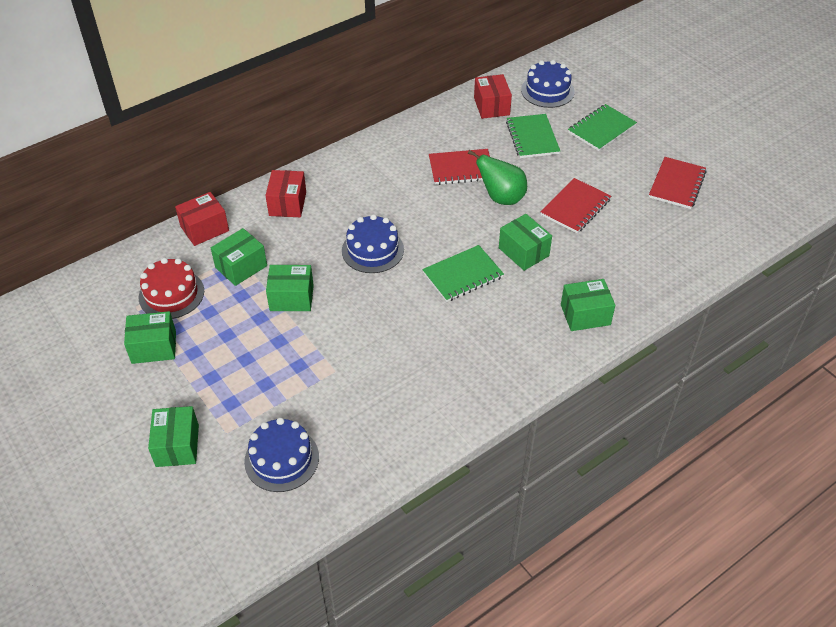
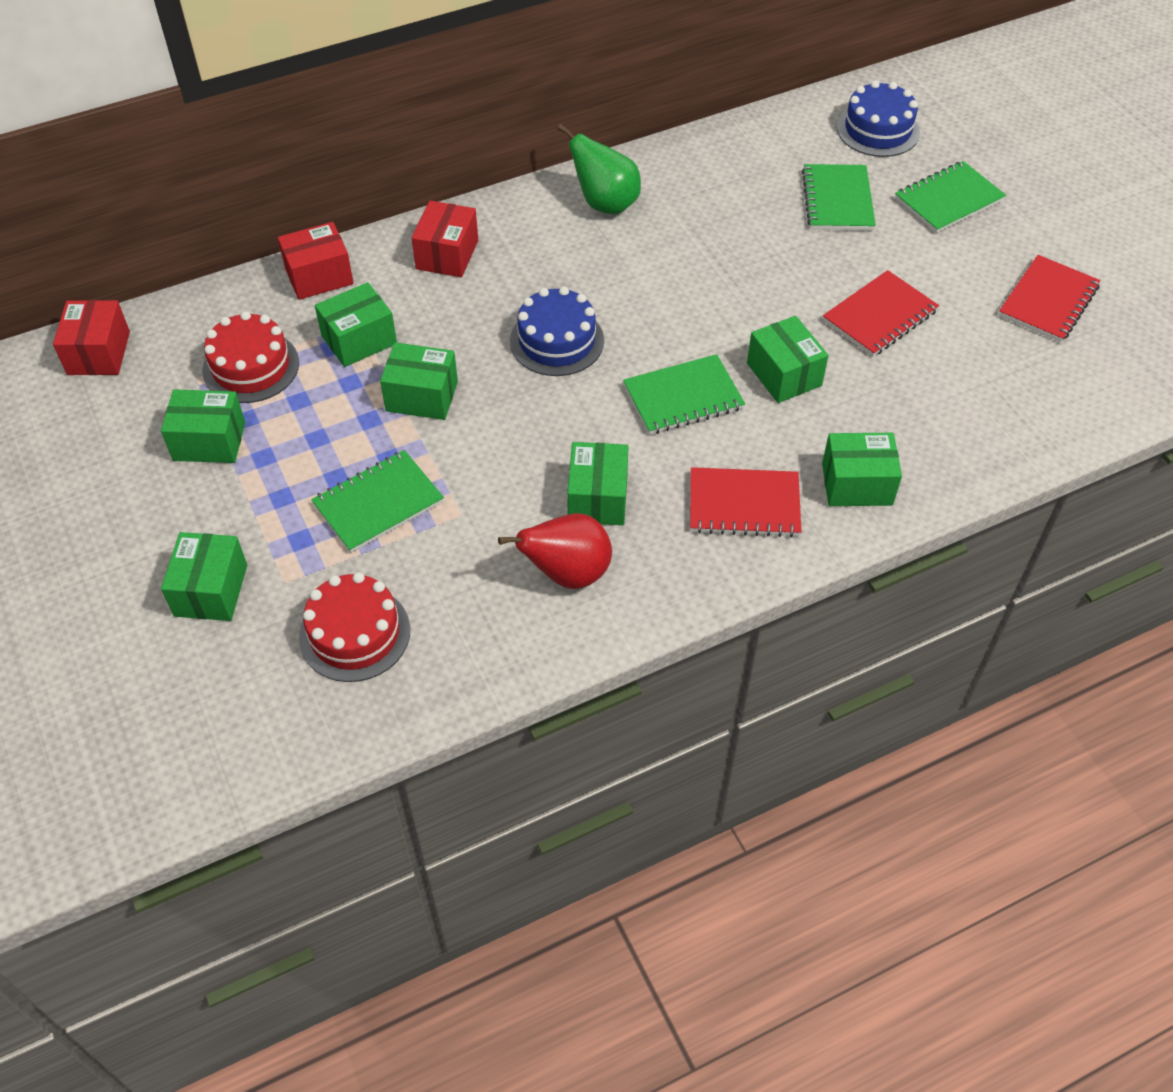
camera: 10 degrees right, 5 degrees up
(278, 372) = (378, 503): none -> green notebook
(281, 459) = (355, 633): blue cake -> red cake
(413, 398) = (567, 573): none -> red pear
(422, 347) = (597, 498): none -> green box
(461, 169) = (717, 234): red notebook -> red notebook (744, 505)
(491, 106) = (785, 144): red box -> red box (99, 353)
(501, 198) = (768, 287): green pear -> green pear (605, 204)

